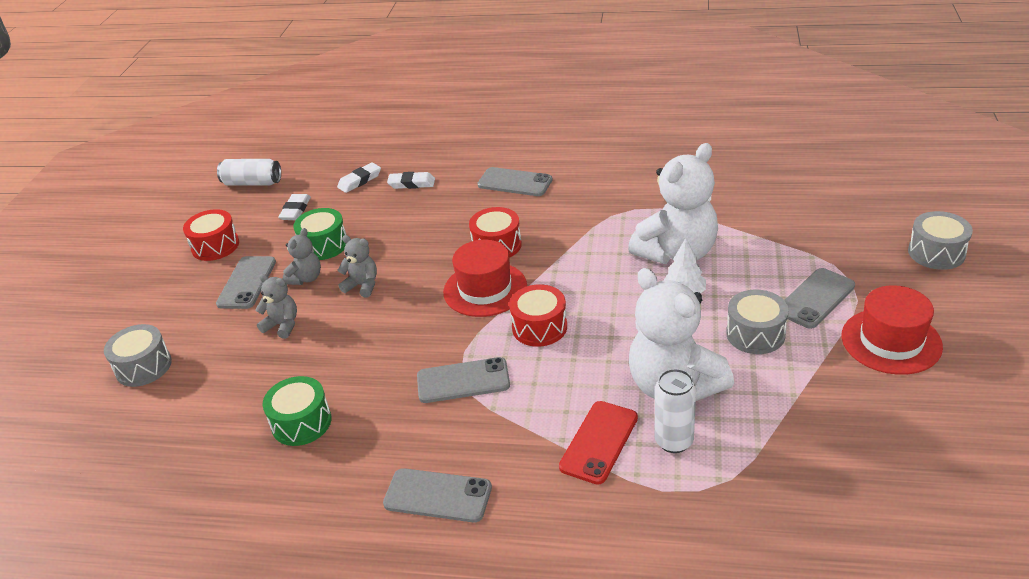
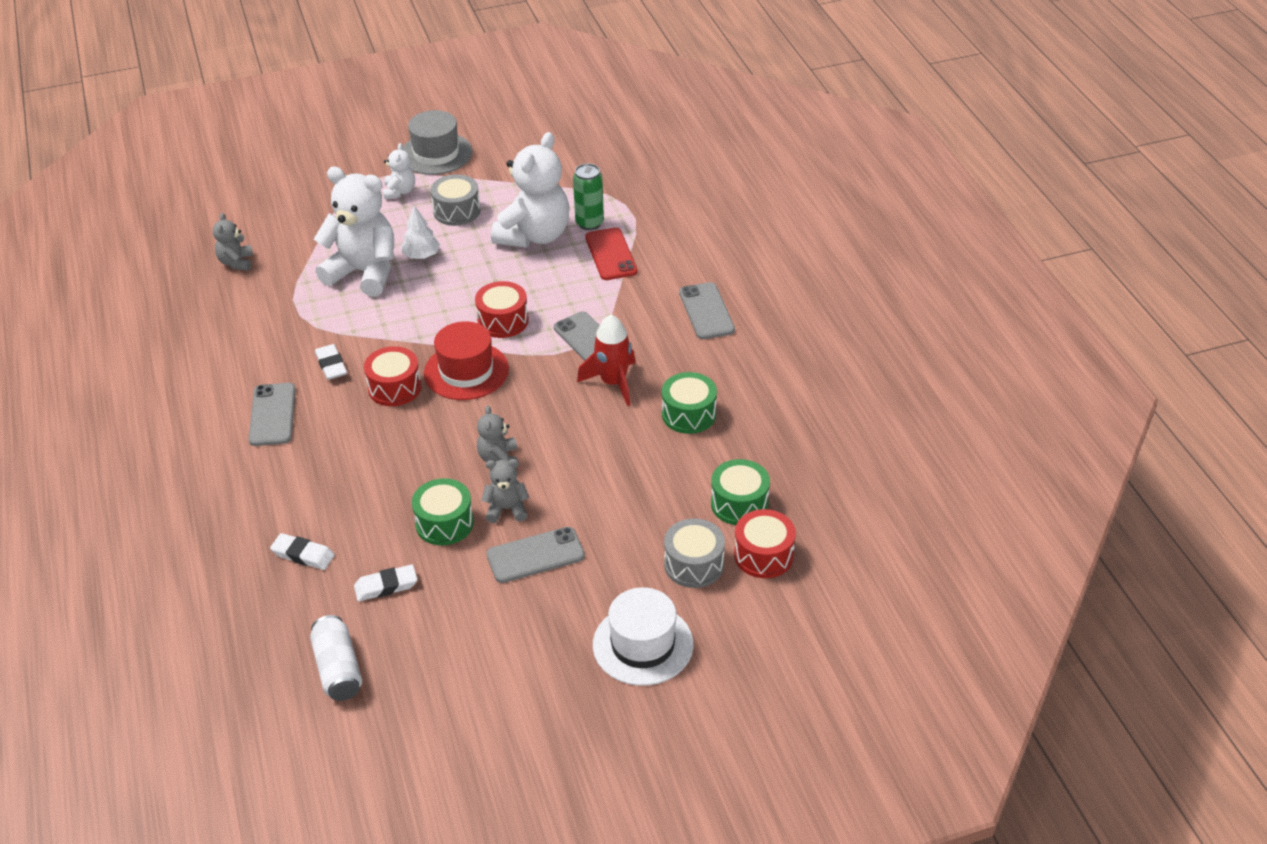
camera: 120 degrees left, 5 degrees up
(113, 316) = (643, 644): none -> white hat
(168, 419) = (739, 504): none -> green drum
(215, 246) = (484, 625): red drum -> red drum (763, 555)
(282, 325) = (584, 489): grey teddy bear -> grey teddy bear (236, 262)
(390, 381) = (613, 383): none -> red rocket
(411, 183) = (297, 502): white eraser -> white eraser (331, 365)
(599, 442) = (610, 254): red phone -> red phone turned 75 degrees clockwise
(674, 441) = (589, 223): white can -> green can
(815, 298) = (399, 192): grey phone -> white teddy bear
(891, 341) = (436, 154): red hat -> grey hat
(936, 252) = (316, 147): grey drum -> none

